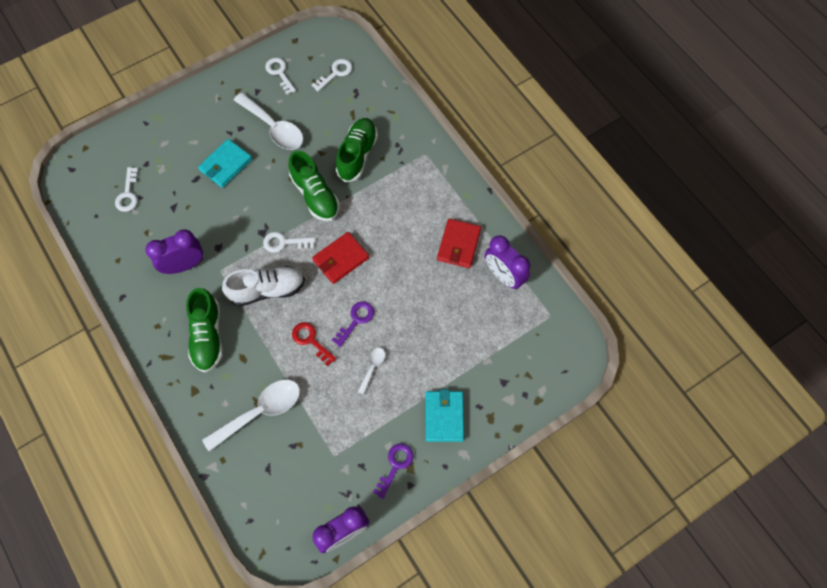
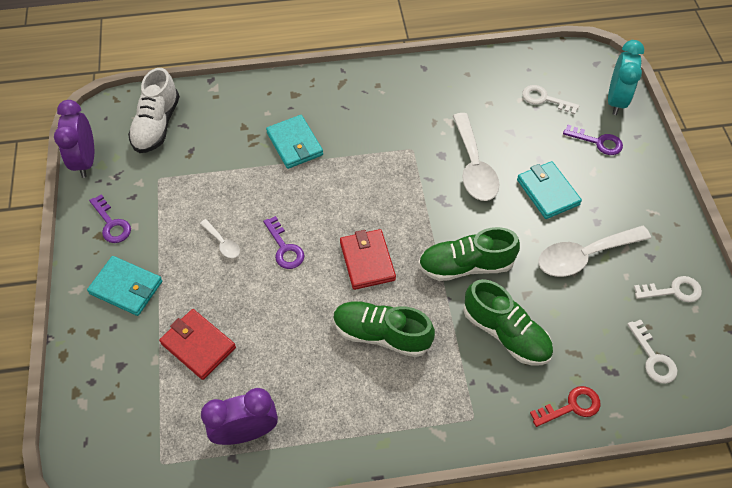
camera: 115 degrees right, 10 degrees down
(111, 145) = (616, 100): none -> turquoise clock
(162, 146) = (598, 142): none -> purple key
(184, 265) = (434, 122): purple clock -> none
(207, 336) = (344, 119): green shoe -> green shoe (381, 334)
(251, 362) = (294, 144): none -> turquoise wallet
(260, 412) = (240, 135): white spoon -> white spoon (473, 166)
(267, 290) = (367, 181): white shoe -> white shoe (157, 125)
(284, 242) = (417, 214): white key -> none
(310, 340) = (287, 199): red key -> red key (571, 406)
(458, 245) = (318, 397): red wallet -> red wallet (198, 345)

